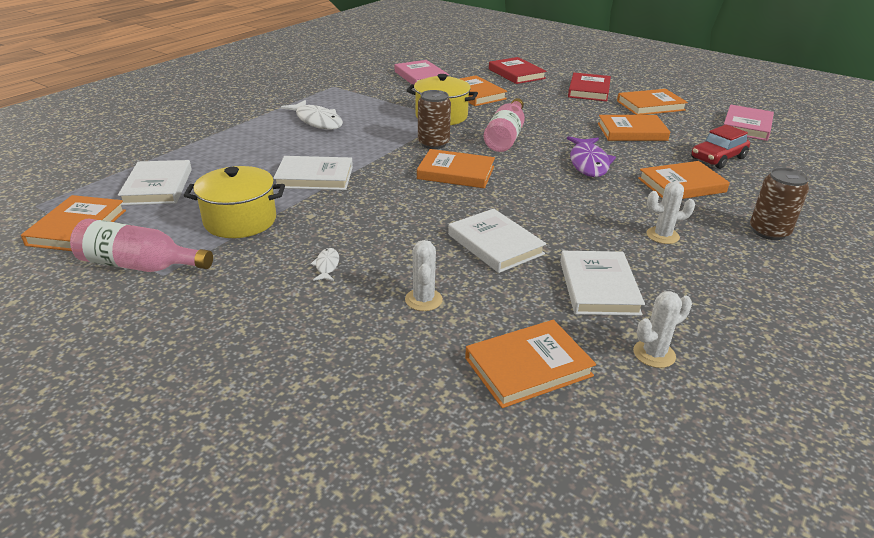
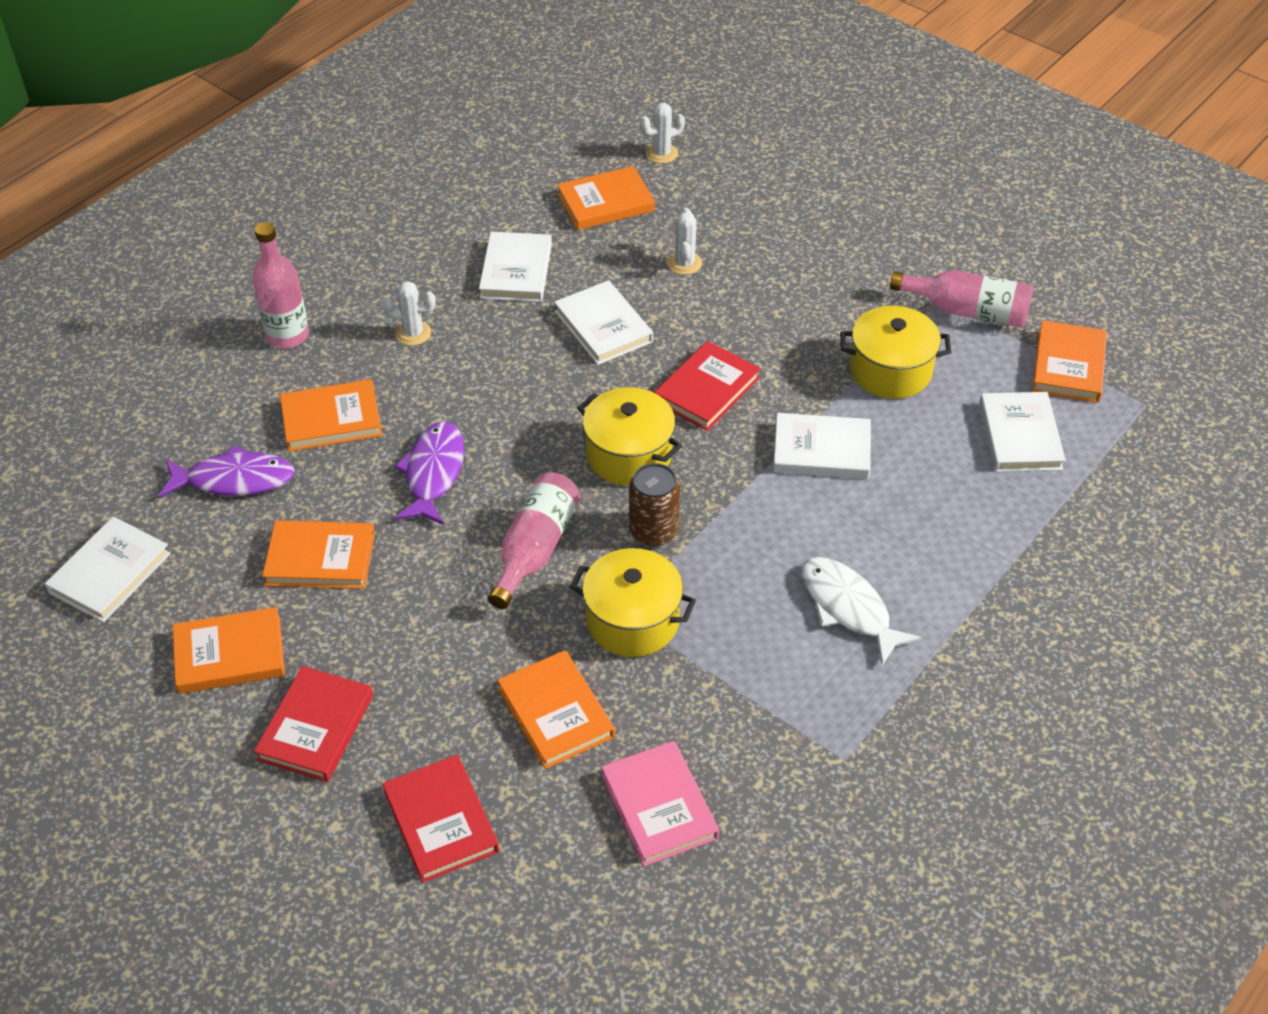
camera: 175 degrees left, 15 degrees up
(327, 266) = (780, 304): white fish -> none
(399, 206) = (706, 390): none -> red book
(456, 173) = (629, 455): orange book -> yellow pot
(654, 354) = (500, 209): white cactus -> white cactus (662, 153)
(718, 158) = (234, 480): red car -> purple fish
(746, 126) = (110, 573): pink book -> white book
(769, 231) = (287, 335): brown can -> pink bottle

